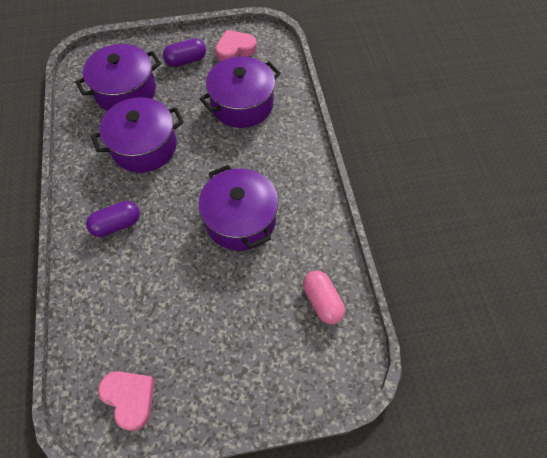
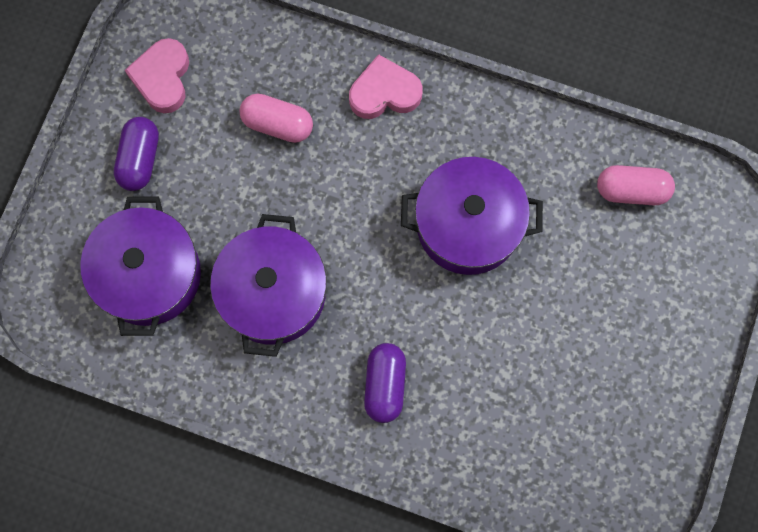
camera: 60 degrees left, 15 degrees up
(130, 398) = (632, 465): pink heart -> pink heart (384, 92)
(242, 104) = (277, 124): purple pot -> pink capsule

